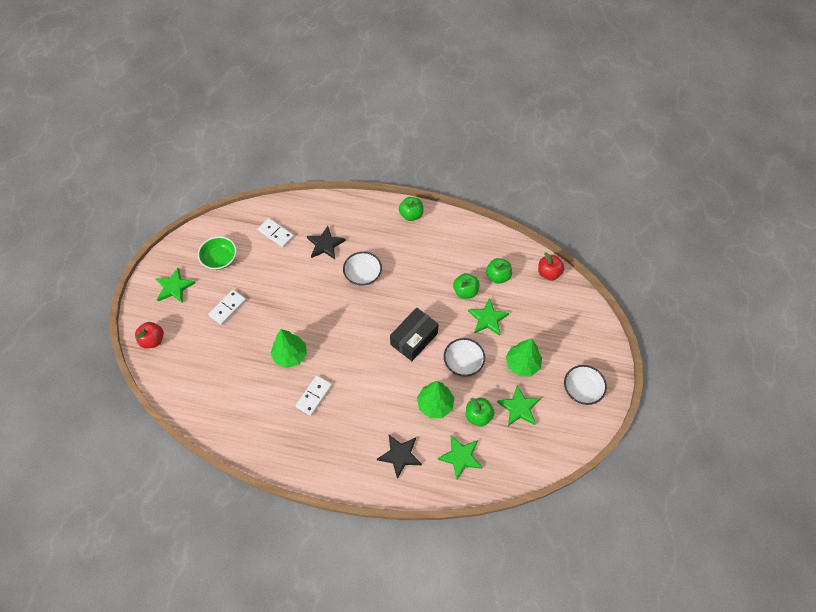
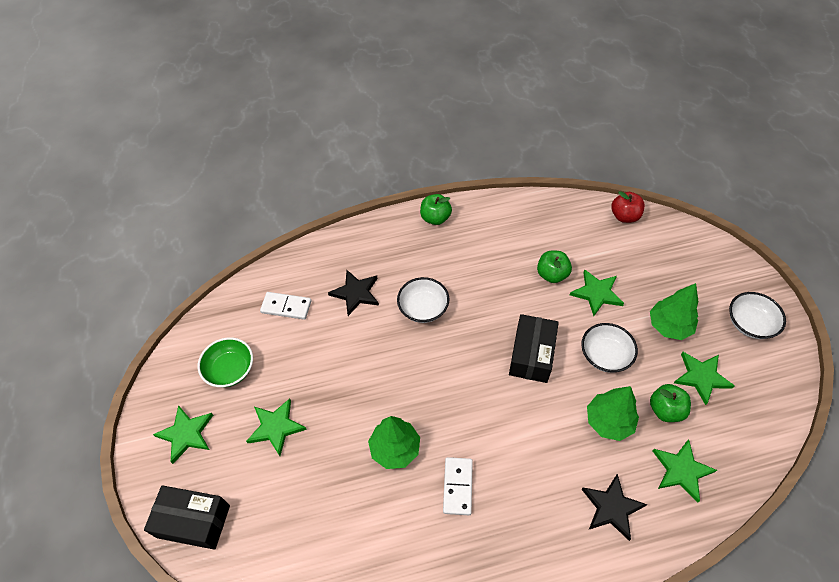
camera: 25 degrees left, 5 degrees down
(153, 340) = (193, 521): red apple -> black box
(228, 308) = (276, 427): white domino -> green star
(498, 276) = (575, 243): green apple -> none

